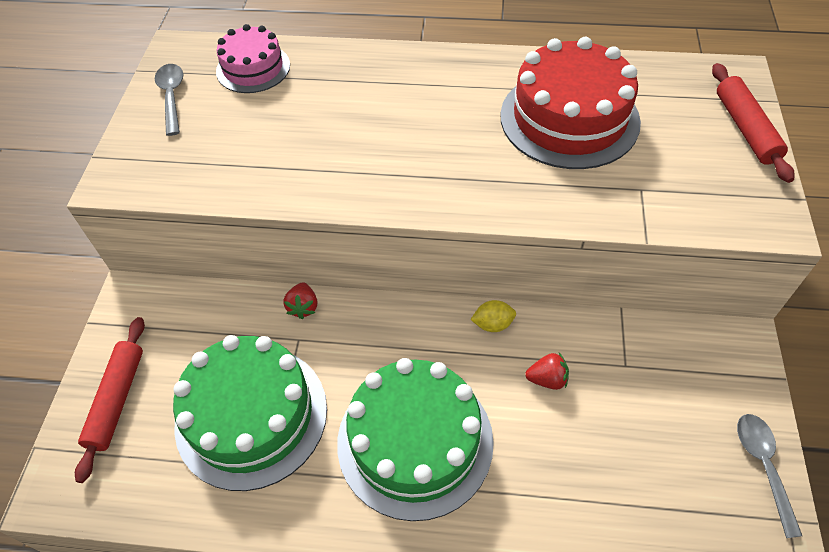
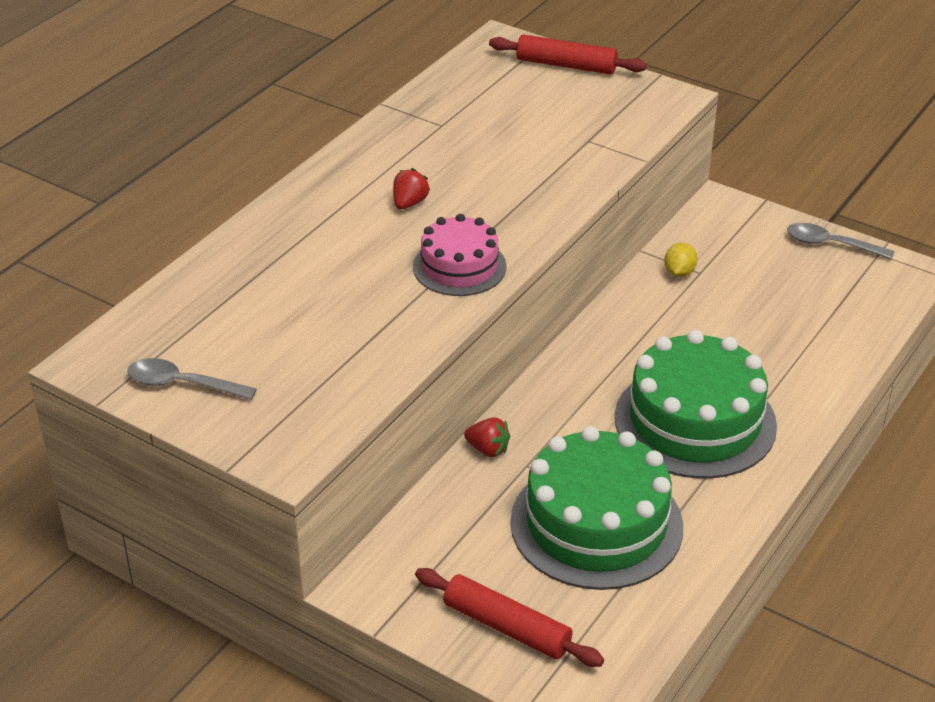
camera: 65 degrees left, 15 degrees down
(253, 68) = (194, 311): pink cake -> pink cake (459, 267)
(492, 324) = (603, 330): yellow lemon -> yellow lemon (679, 272)
(547, 379) = (684, 320): red strawberry -> red strawberry (409, 203)
(569, 118) = (472, 142): red cake -> none

